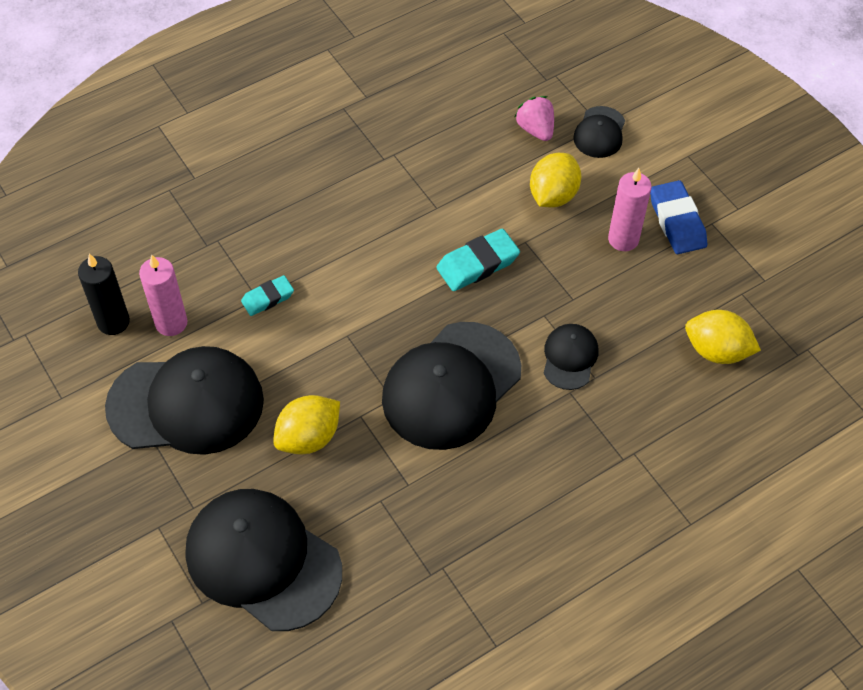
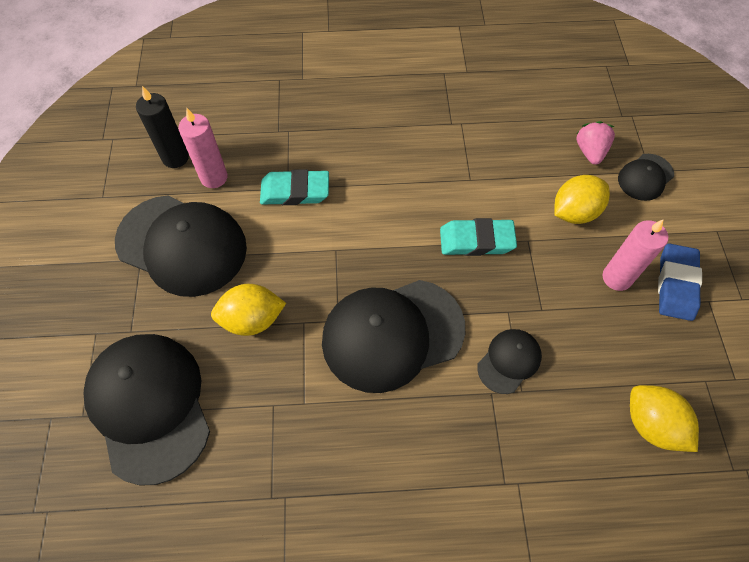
camera: 30 degrees right, 5 degrees up
(268, 298) = (295, 191): turquoise eraser -> turquoise eraser, size x1.59

